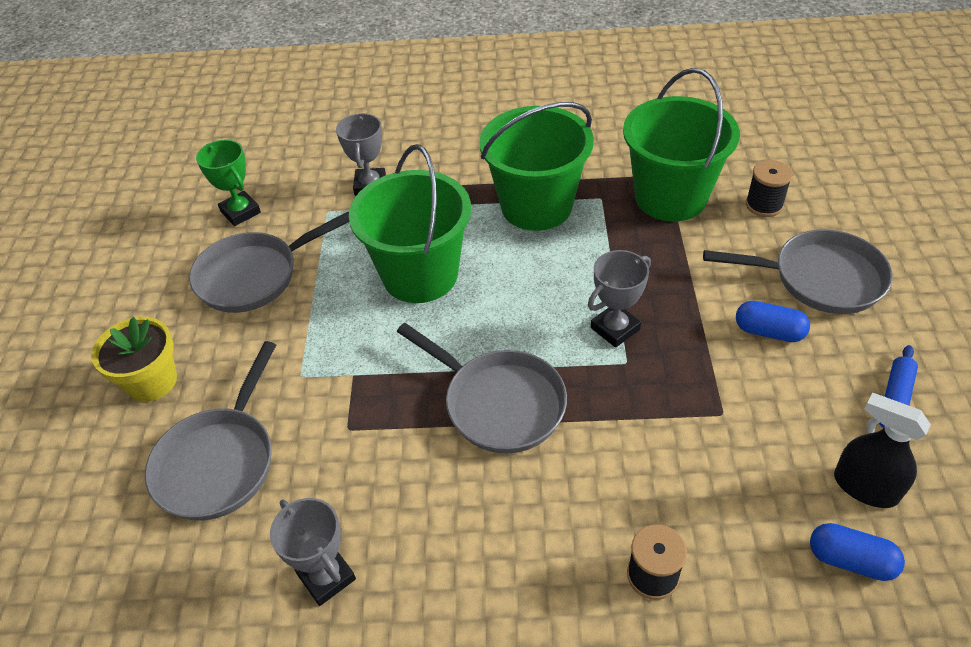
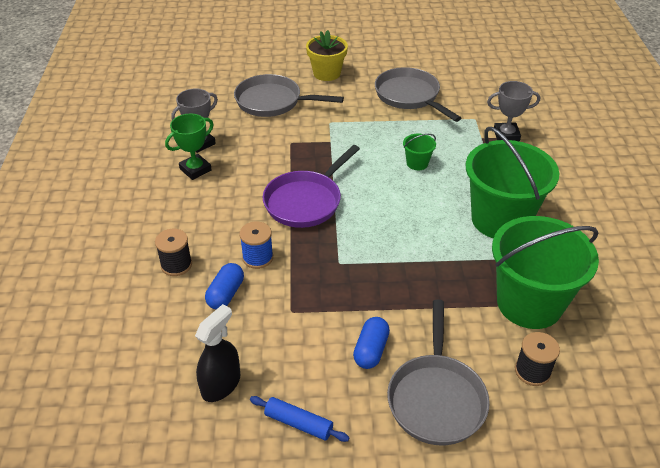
camera: 85 degrees right, 5 degrees down
(240, 212) = (467, 84): green trophy -> green trophy (195, 169)
(420, 275) = (417, 163): green bucket -> green bucket, size x0.41
(499, 403) = (306, 201): grey pan -> purple pan
(615, 328) = (371, 259): grey trophy -> none
(625, 460) = (258, 257): none -> blue spool
(850, 560) = (167, 364): blue capsule -> blue capsule (226, 294)

